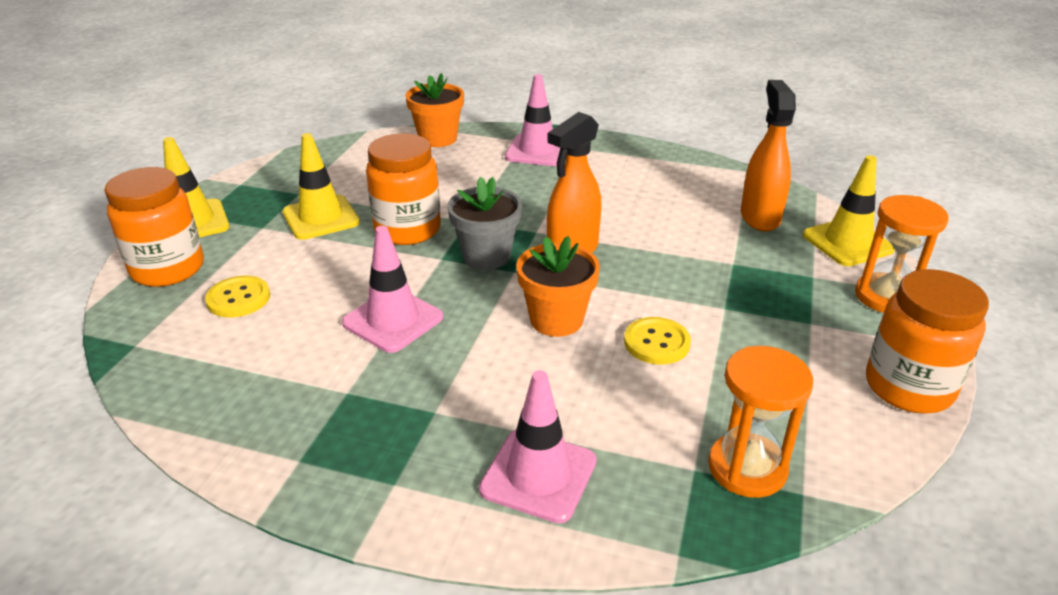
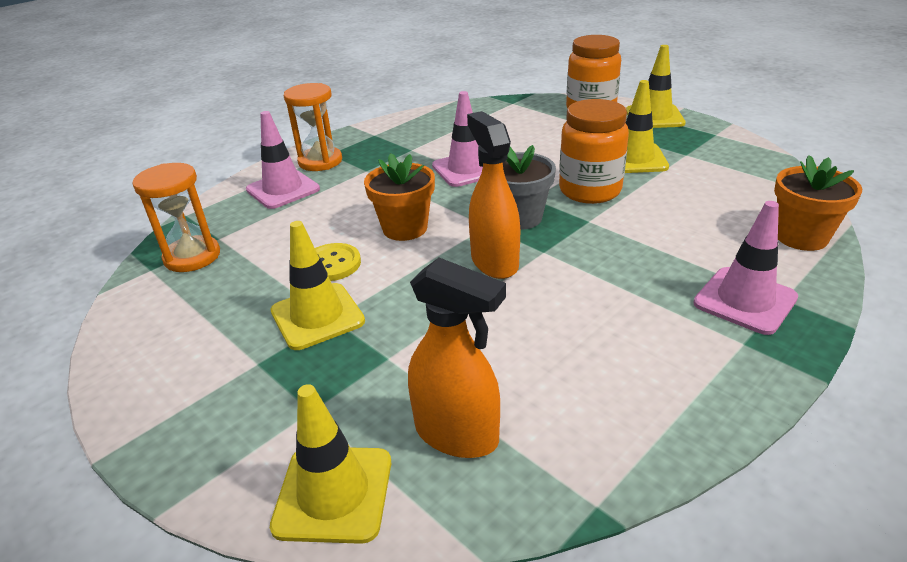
camera: 120 degrees right, 0 degrees up
(238, 298) = (537, 127): yellow button -> none
(731, 316) = (317, 316): none -> yellow traffic cone
(886, 296) = (221, 452): orange hourglass -> orange hourglass (320, 161)
(908, 387) = (131, 376): orange jar -> none

